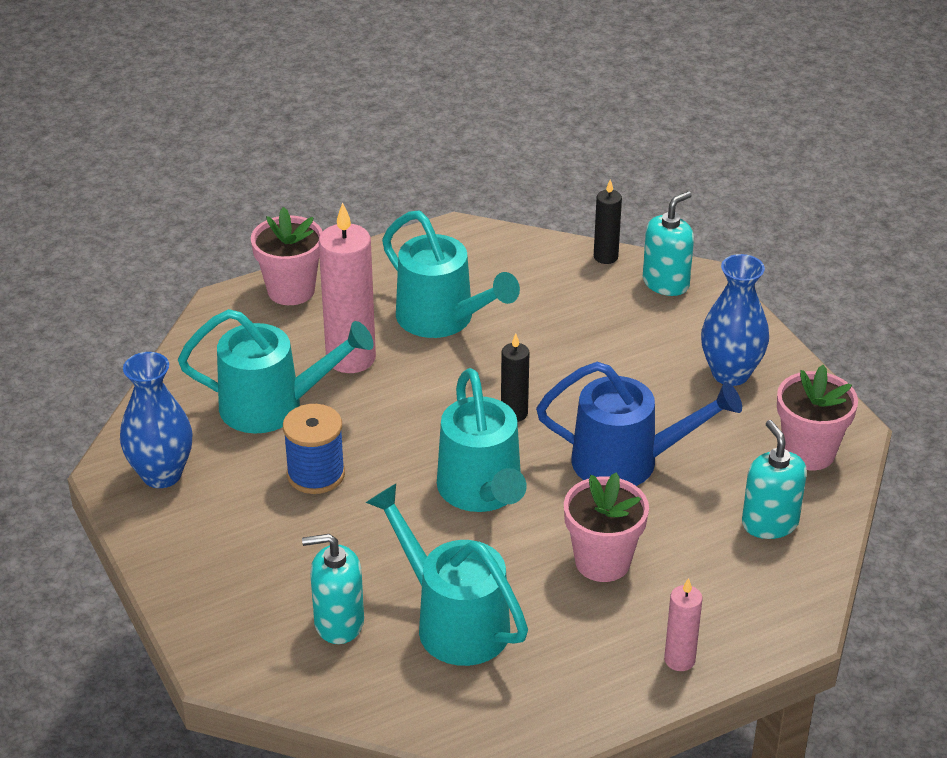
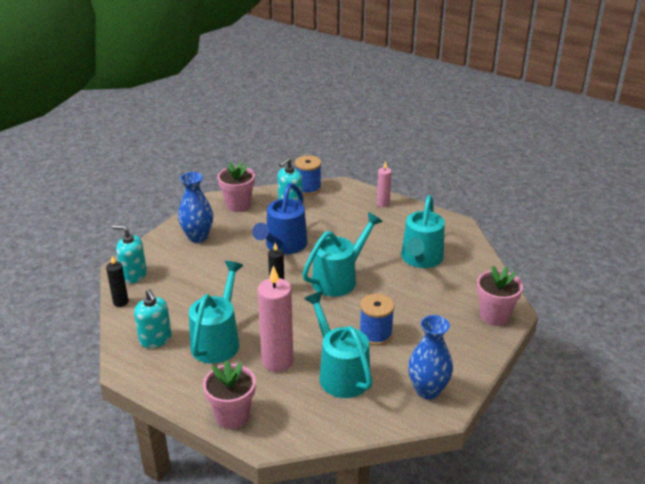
camera: 120 degrees left, 5 degrees down
(338, 623) = (454, 288): turquoise soap dispenser -> turquoise soap dispenser (155, 339)
(602, 561) = (350, 234): pink flower pot -> pink flower pot (494, 316)
(629, 462) = (283, 246): blue watering can -> blue watering can turned 135 degrees counterclockwise
(813, 571) = (308, 188): none -> blue spool

